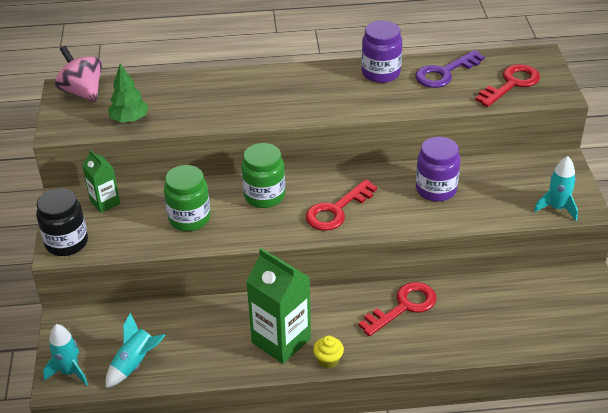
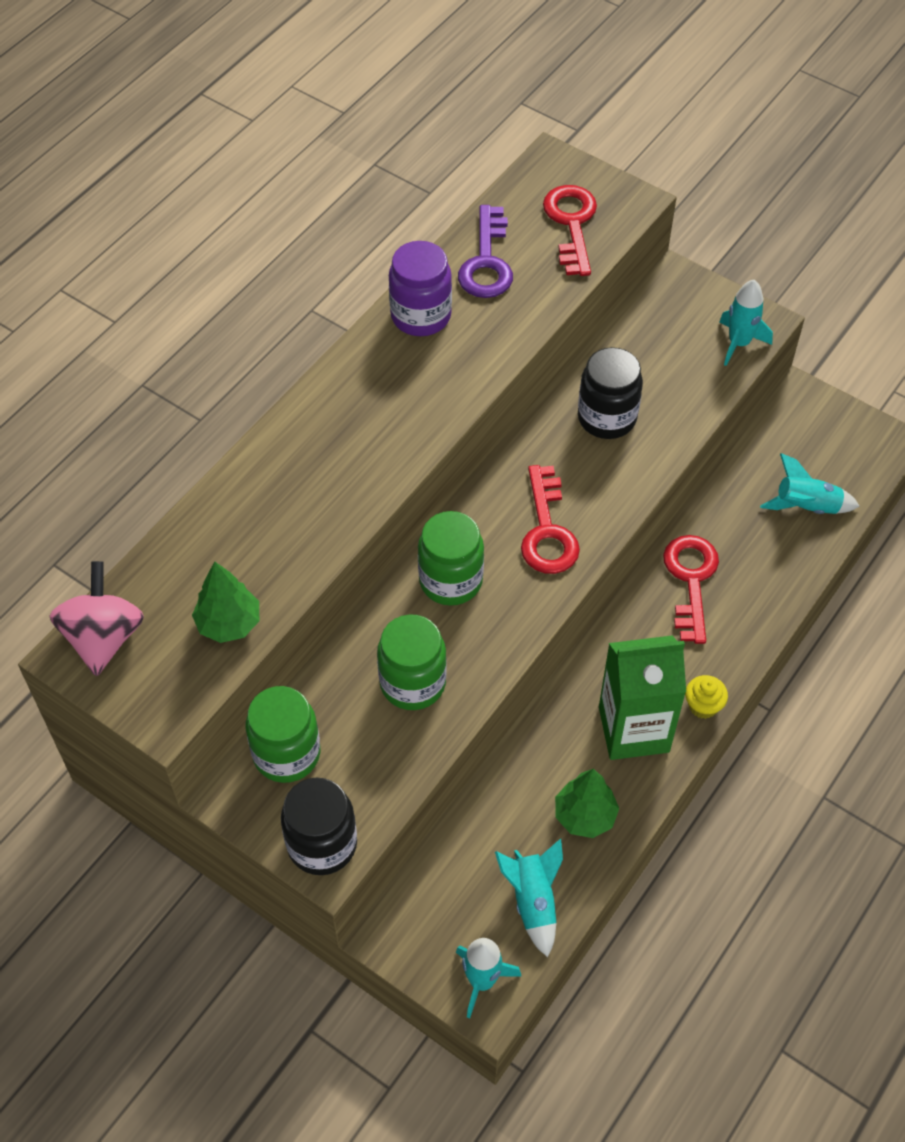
camera: 50 degrees left, 15 degrees up
(82, 92) = (104, 637): pink spinning top -> pink spinning top turned 90 degrees clockwise
(105, 202) = (286, 754): green carton -> green jar
(206, 353) = (585, 816): none -> green tree
(436, 189) = (607, 418): purple jar -> black jar
(516, 325) = (806, 506): none -> turquoise rocket

